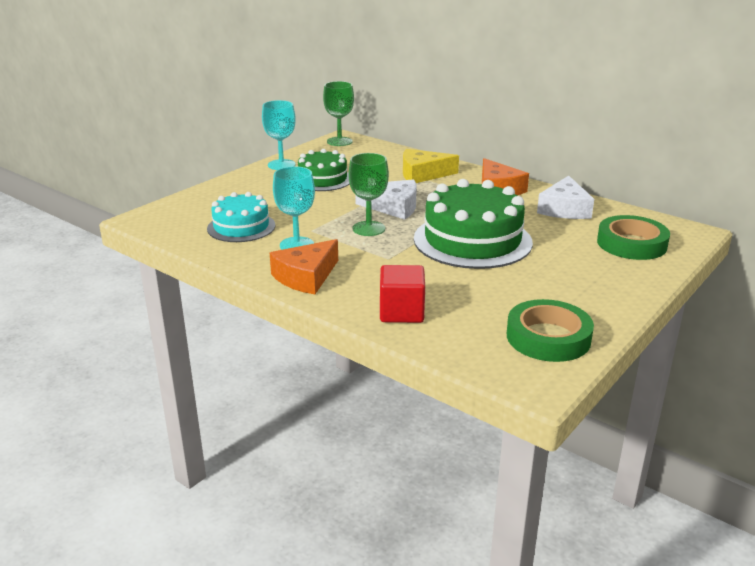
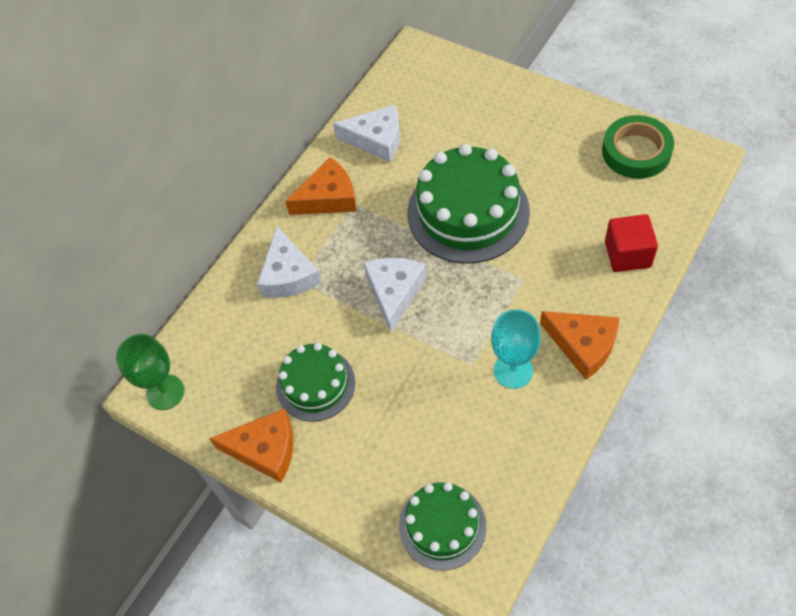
camera: 90 degrees left, 30 degrees up
(187, 211) = (442, 526): none -> green cake
(241, 227) = (478, 443): turquoise cake -> none
(281, 165) = (265, 449): turquoise goblet -> orange cheese
(368, 228) = (457, 308): green goblet -> none
(422, 174) = (288, 274): yellow cheese -> white cheese
(631, 244) = (450, 92): green tape -> none

